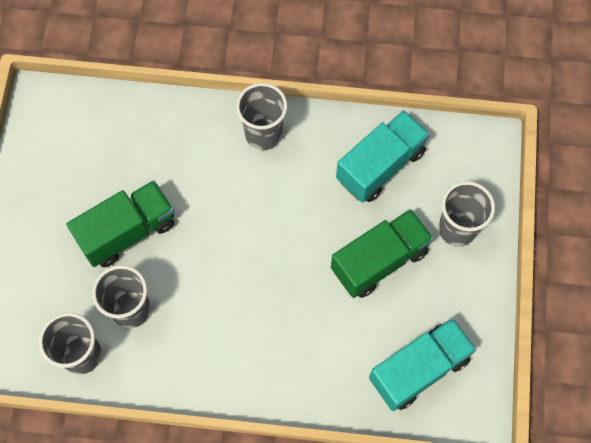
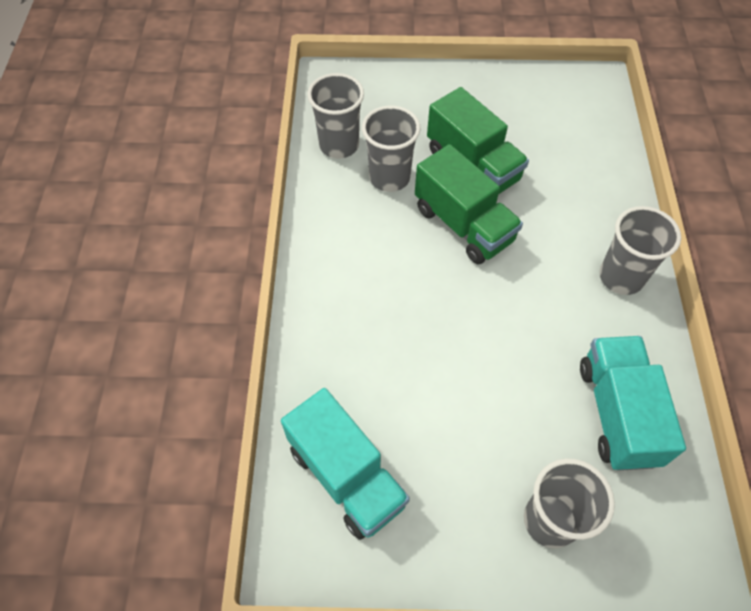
camera: 85 degrees right, 10 degrees down
(379, 261) = (485, 419): green truck -> green truck (463, 225)
(380, 165) = (617, 413): turquoise truck -> turquoise truck turned 135 degrees counterclockwise

